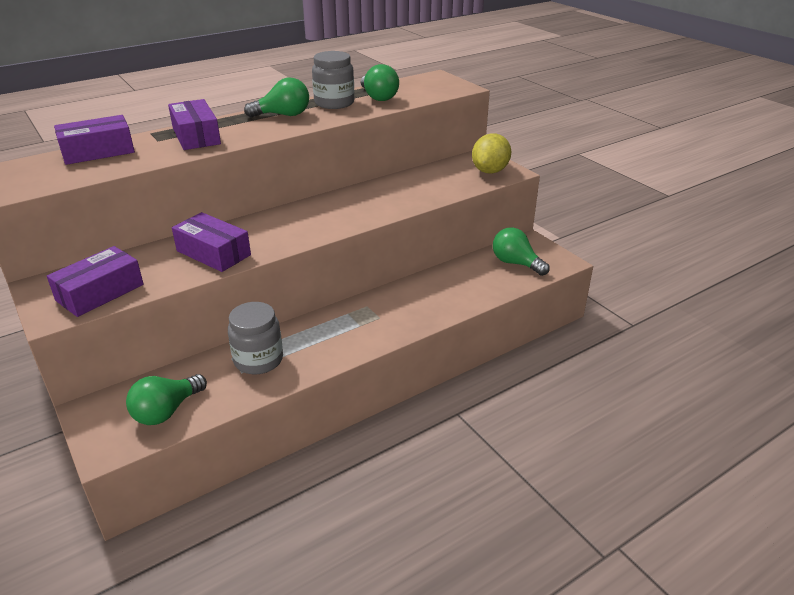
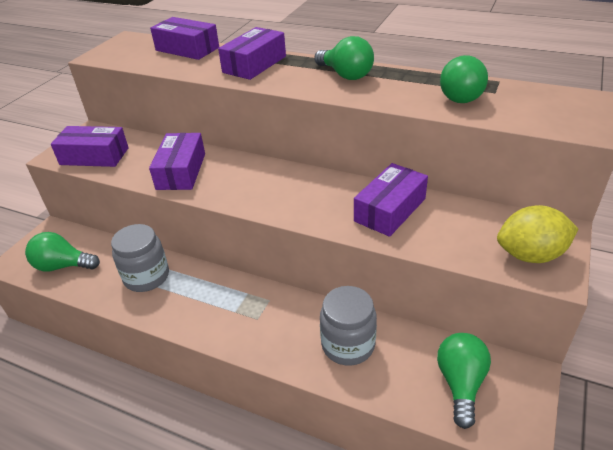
camera: 60 degrees right, 5 degrees up
(334, 103) = (411, 83): grey jar -> grey jar (348, 345)
(396, 191) = (390, 210): none -> purple box

